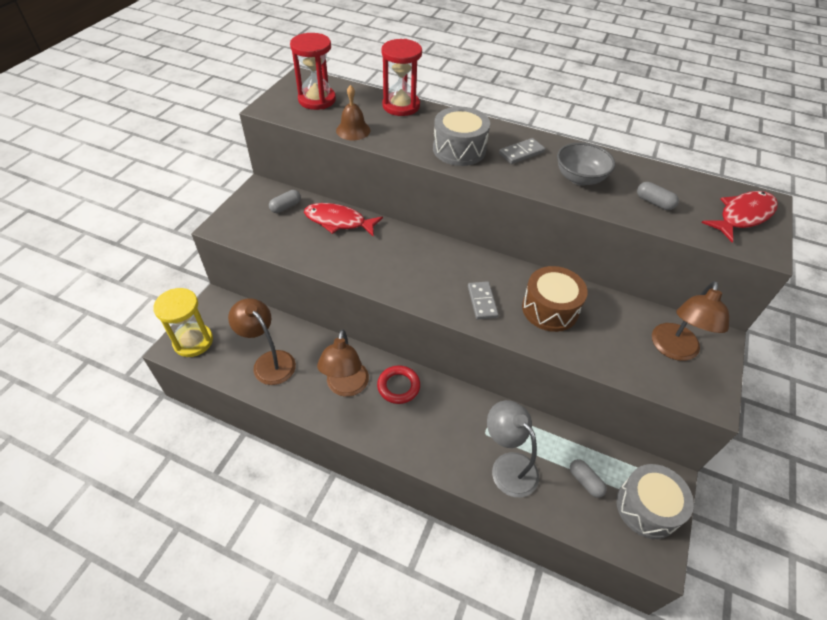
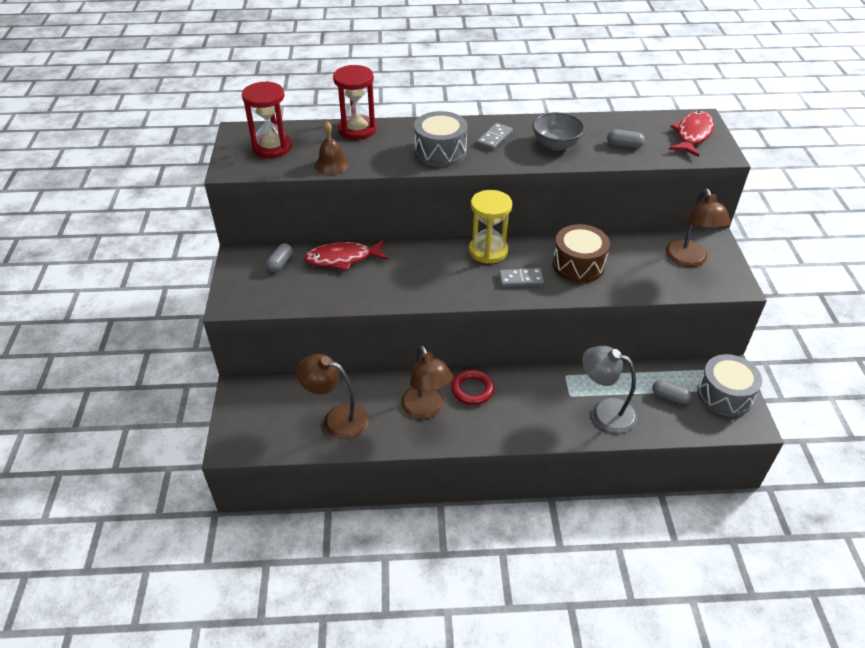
camera: 25 degrees left, 5 degrees down
(193, 341) = (245, 433): yellow hourglass -> yellow hourglass (488, 251)
(482, 301) = (520, 279): grey domino -> grey domino turned 60 degrees counterclockwise

